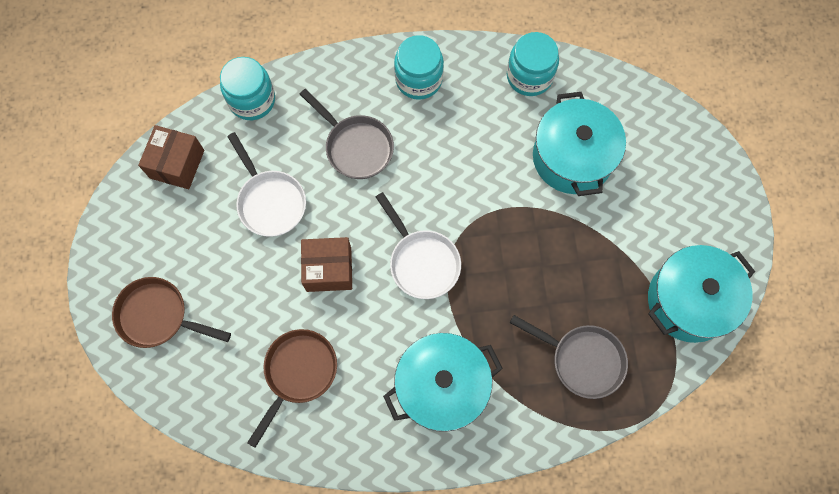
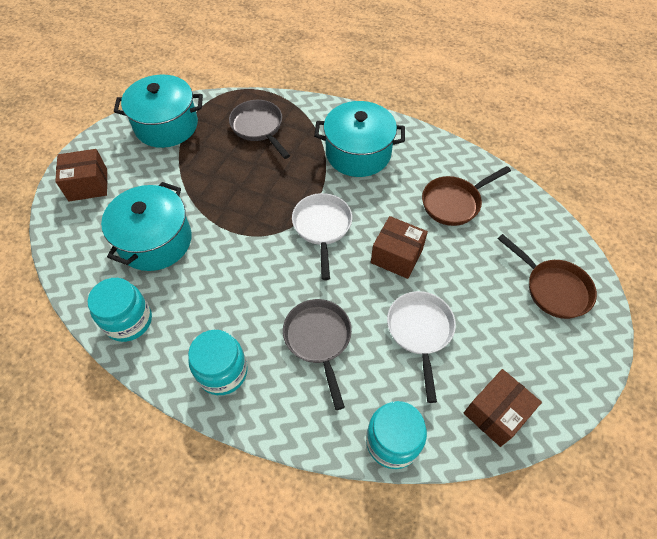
camera: 150 degrees left, 15 degrees down
(695, 179) = (88, 185): none -> brown box

